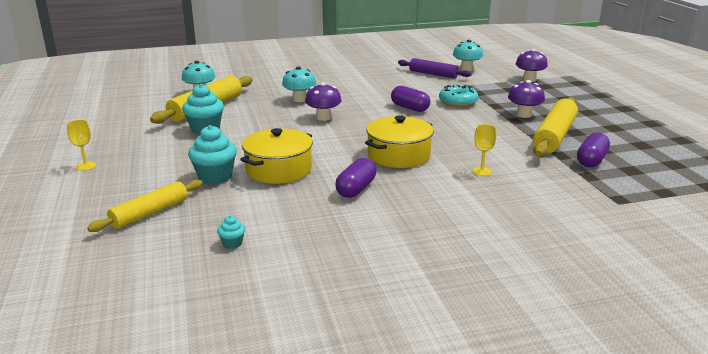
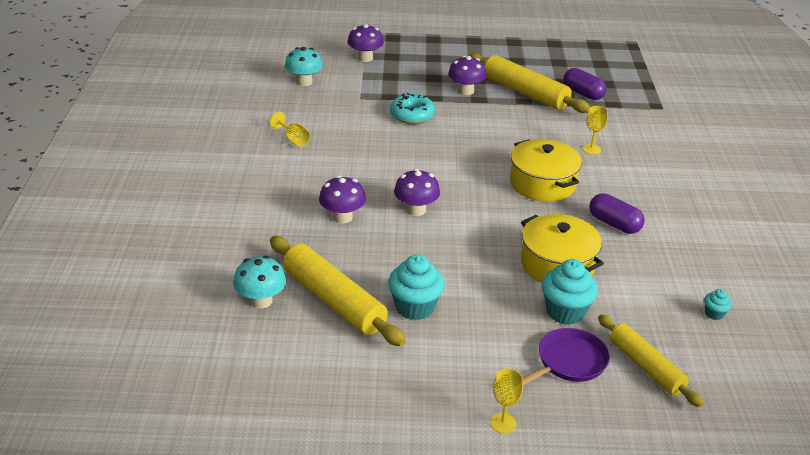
camera: 75 degrees left, 10 degrees up
(153, 182) = (569, 361): none -> purple pan
(299, 99) = (342, 217): turquoise mushroom -> purple mushroom
(384, 77) = (293, 139): none -> yellow goblet
(410, 108) = (414, 148): purple capsule -> none
(433, 74) = (307, 106): purple rolling pin -> none

